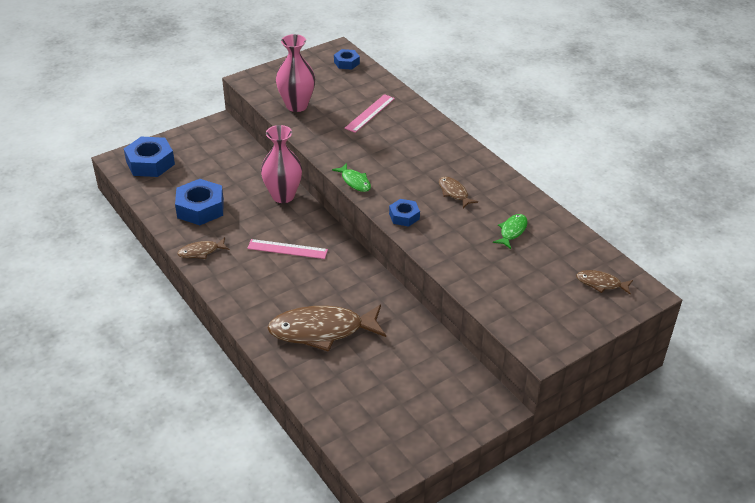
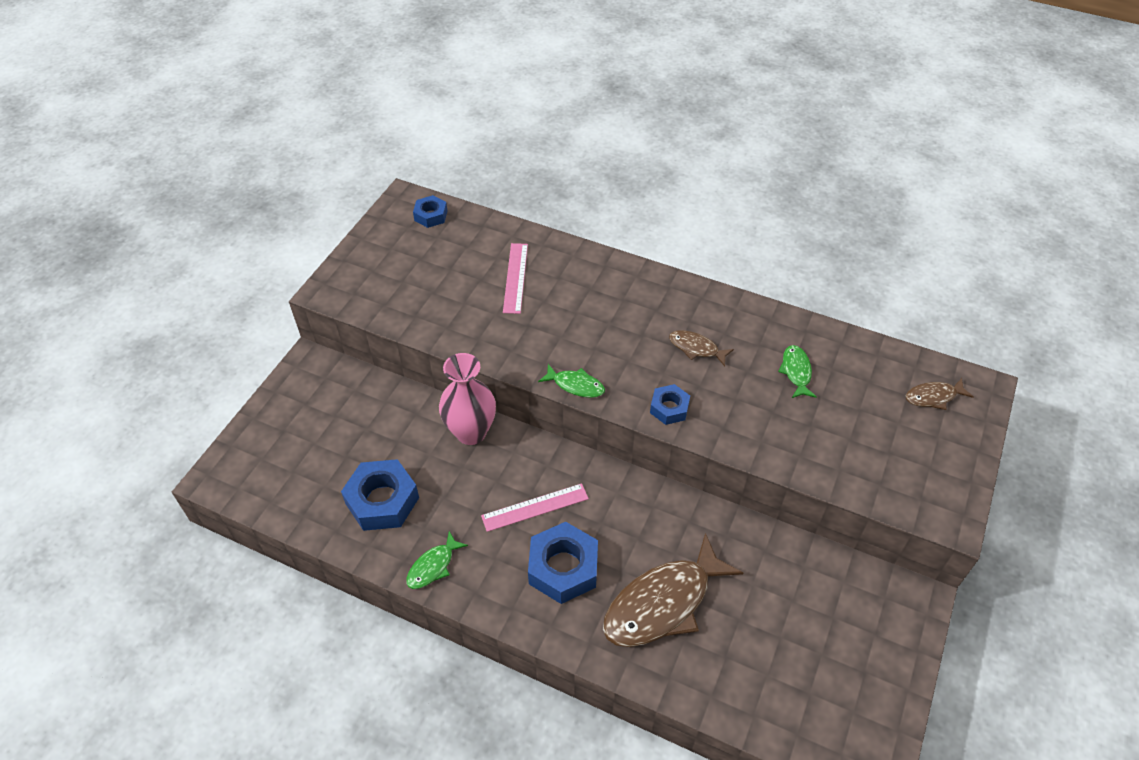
camera: 30 degrees left, 10 degrees up
(150, 163) = (263, 463): blue nut -> blue nut (563, 568)
(201, 252) = (433, 566): brown fish -> green fish
(296, 105) = (419, 304): pink vase -> none

